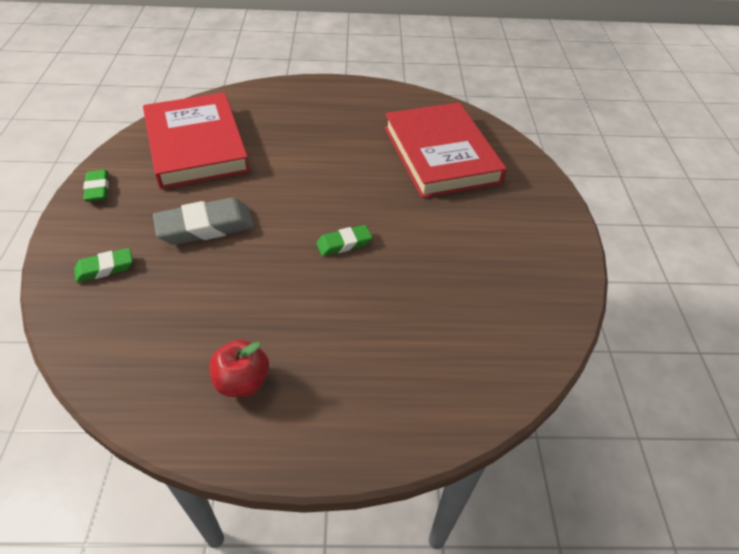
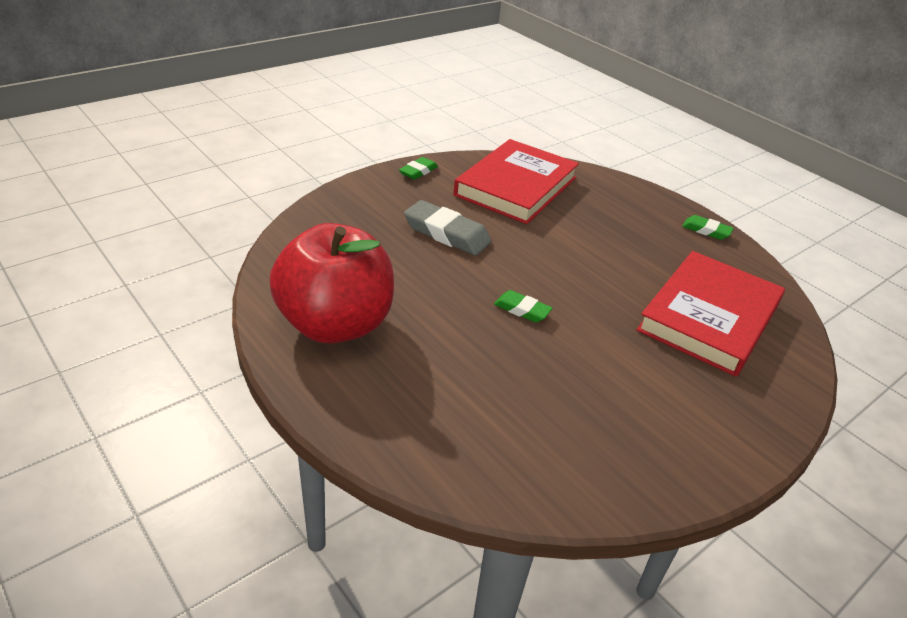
camera: 50 degrees right, 10 degrees down
(105, 268) = (358, 213): green eraser -> green eraser (706, 230)
(242, 382) = (335, 324): red apple -> red apple, size x2.30

